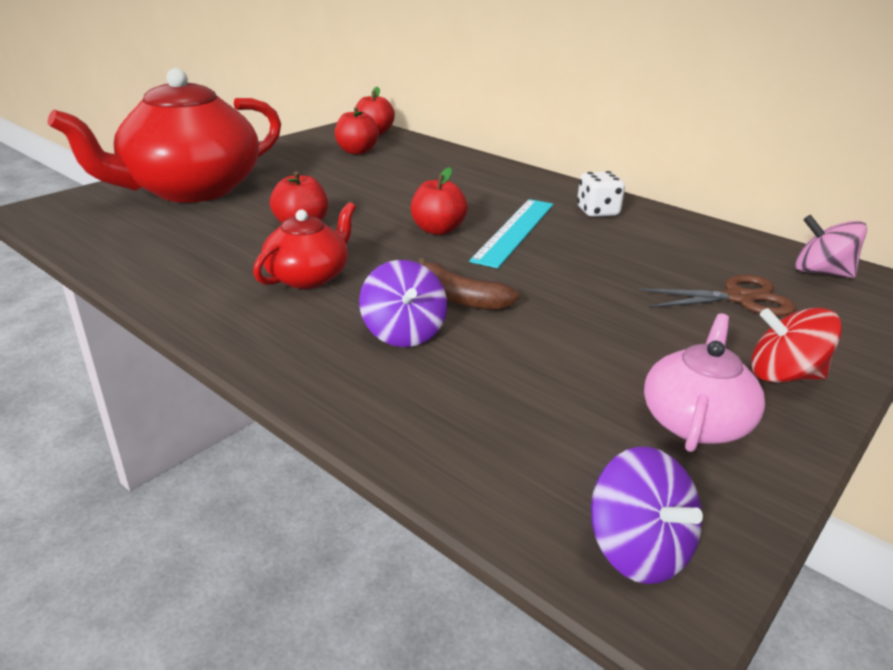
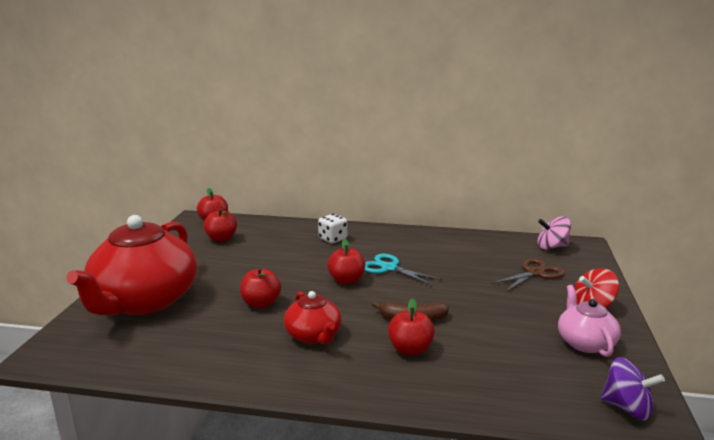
camera: 30 degrees left, 10 degrees down
(308, 277) = (313, 336): red teapot -> red teapot turned 150 degrees clockwise
(403, 332) = (410, 349): purple spinning top -> red apple
(514, 231) = (389, 268): turquoise ruler -> turquoise scissors
(597, 212) = (416, 242): white dice -> white dice (332, 239)

